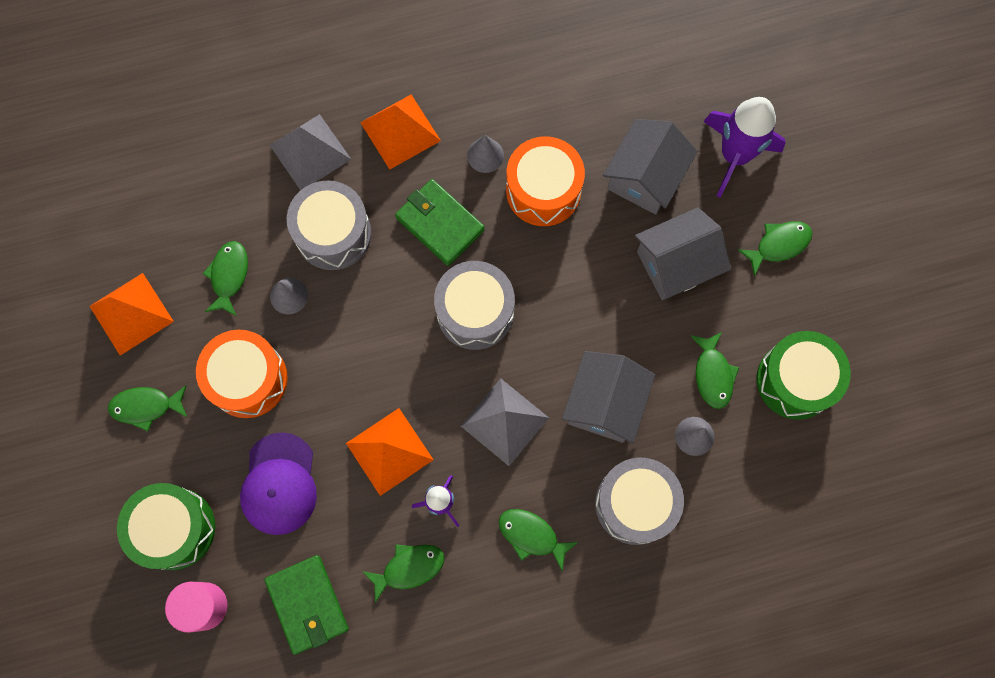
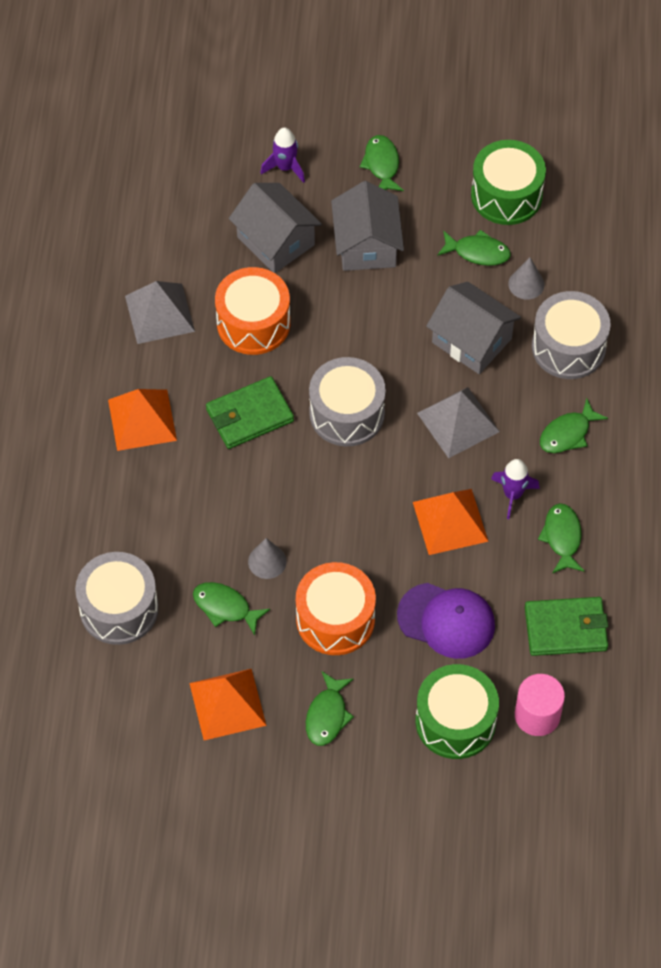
camera: 70 degrees left, 15 degrees down
(310, 152) = (128, 501): grey pyramid -> grey pyramid (159, 313)
(333, 233) = (221, 506): grey drum -> grey drum (119, 608)
(485, 155) = (198, 358): grey cone -> none
(735, 155) = (285, 167): purple rocket -> purple rocket, size x0.57

